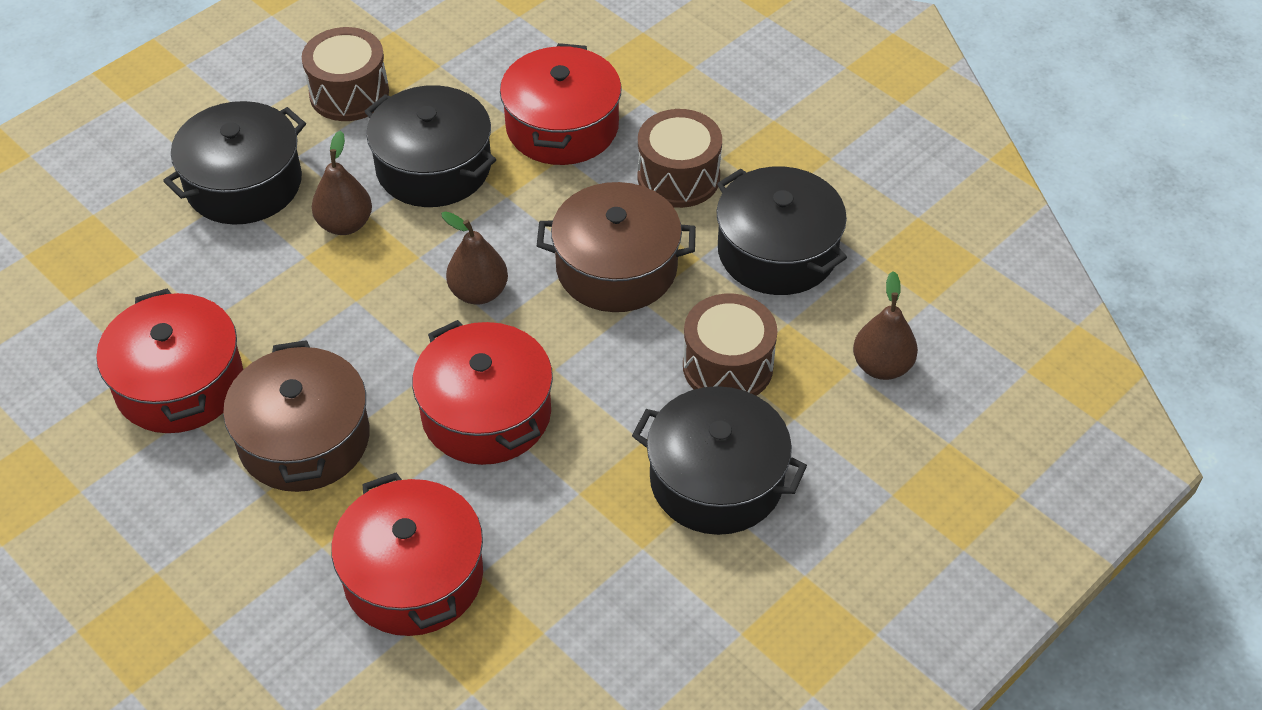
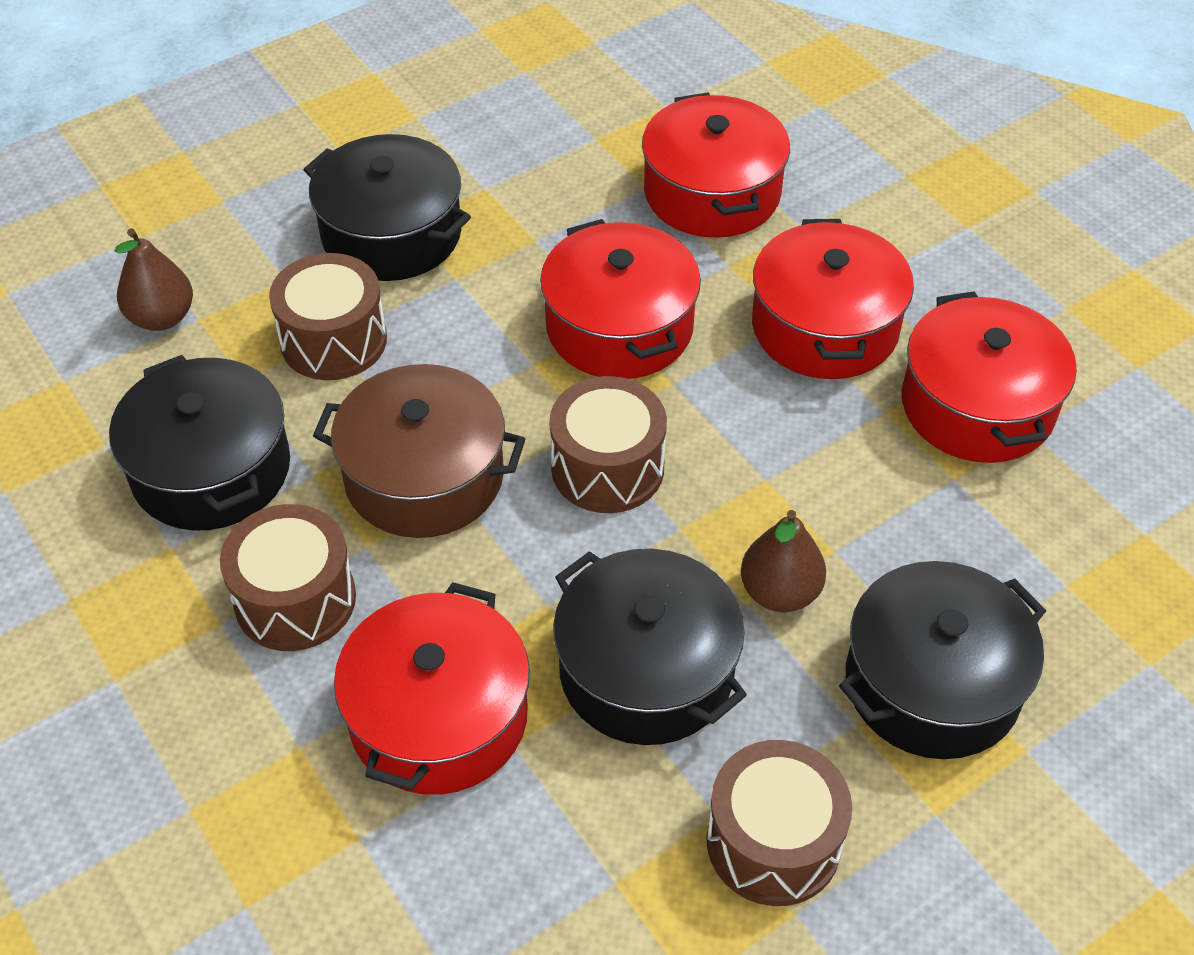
camera: 170 degrees left, 0 degrees up
(304, 439) = (824, 327): brown pot -> red pot
(478, 292) = (607, 467): brown pear -> brown drum

